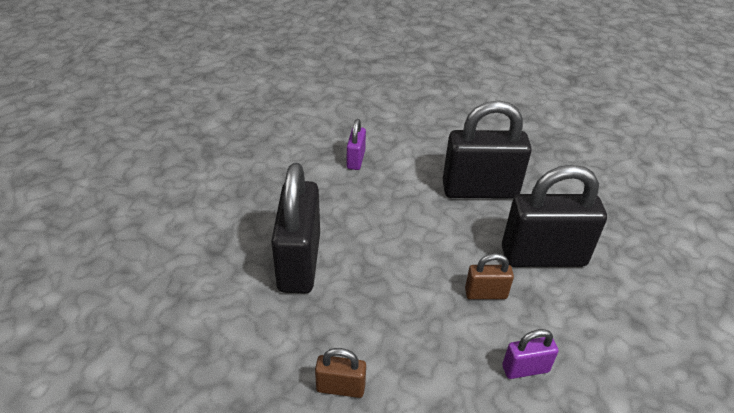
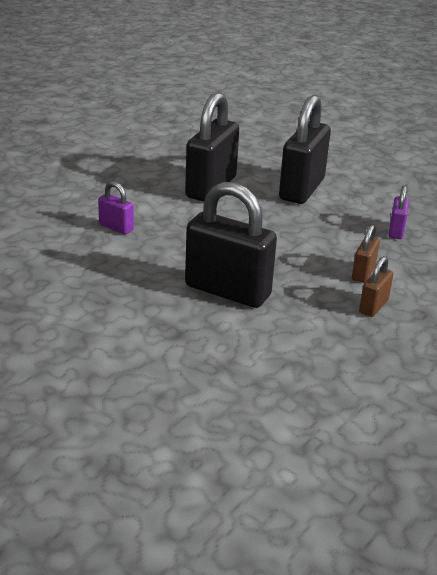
camera: 65 degrees left, 10 degrees down
(485, 293) = (321, 222): brown padlock -> brown padlock (363, 273)

